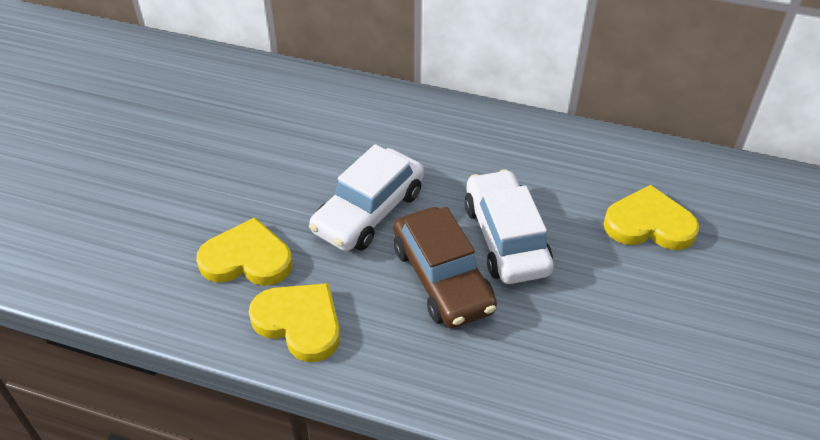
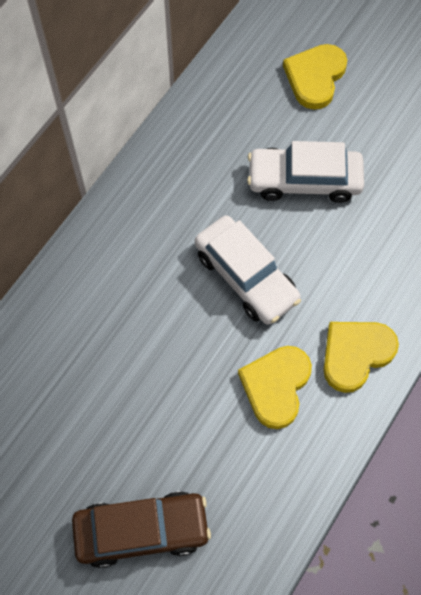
camera: 75 degrees left, 20 degrees up
(442, 278) = (335, 238): brown car -> brown car (142, 531)

